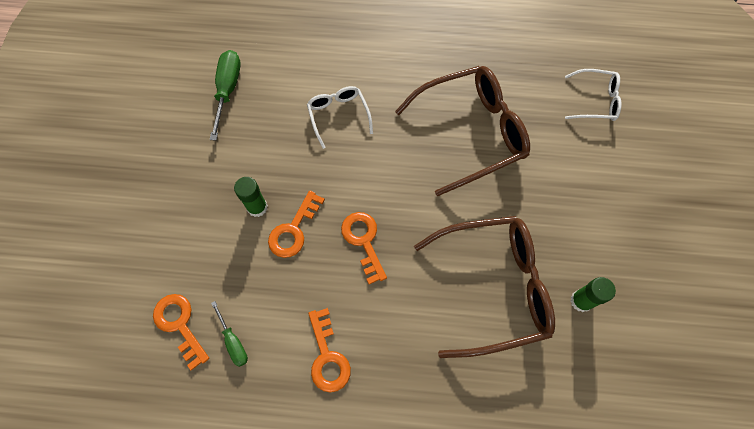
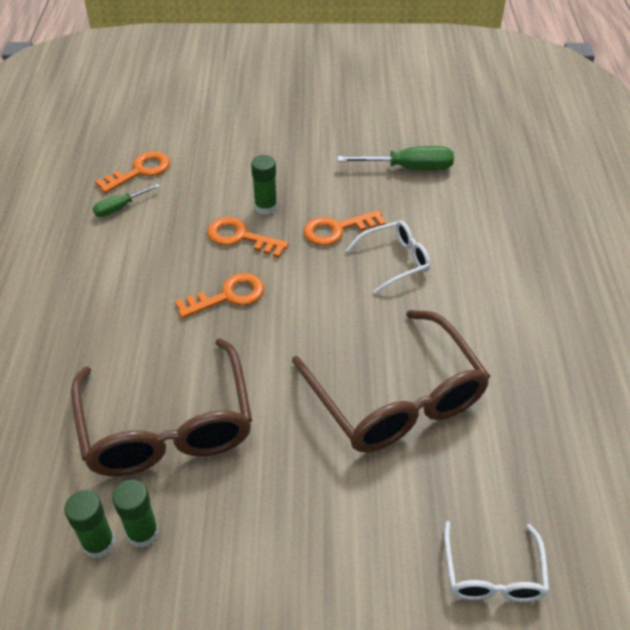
camera: 85 degrees right, 20 degrees down
(327, 357) = (96, 277): orange key -> orange key (337, 229)
(590, 331) = (99, 543): none -> green glue stick

